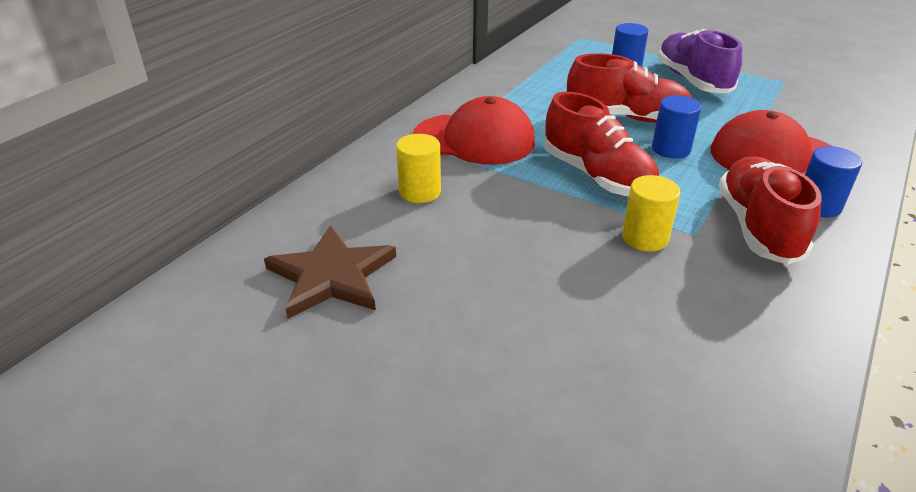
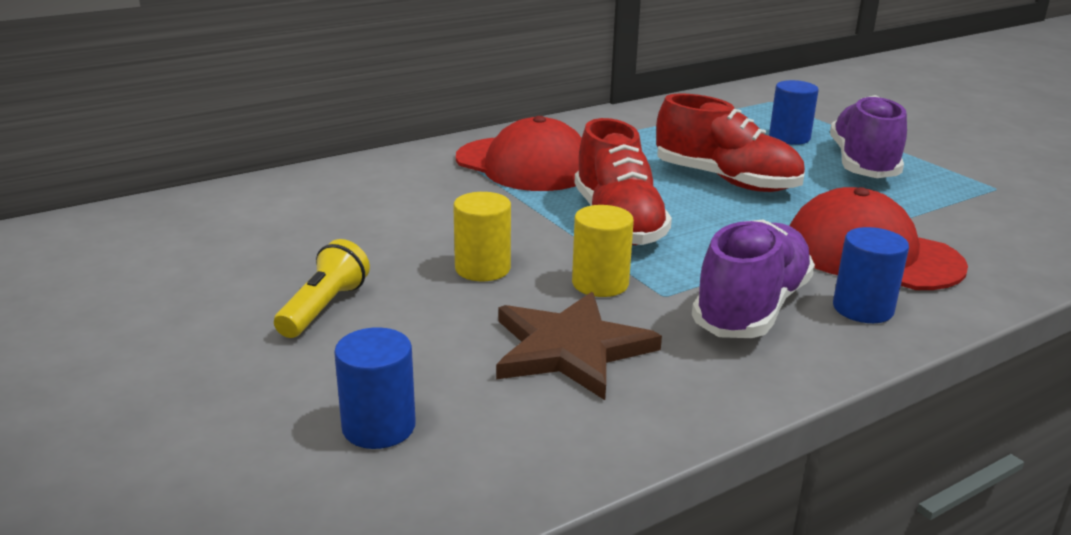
camera: 25 degrees right, 10 degrees down
(331, 276) = (252, 235): brown star -> brown star (570, 349)
(420, 192) = (413, 194): yellow cylinder -> yellow cylinder (482, 269)
(474, 333) = (324, 308): none -> yellow flashlight
(671, 149) = (741, 219): blue cylinder -> blue cylinder (378, 427)
(757, 227) = (751, 308): red shoe -> purple shoe

